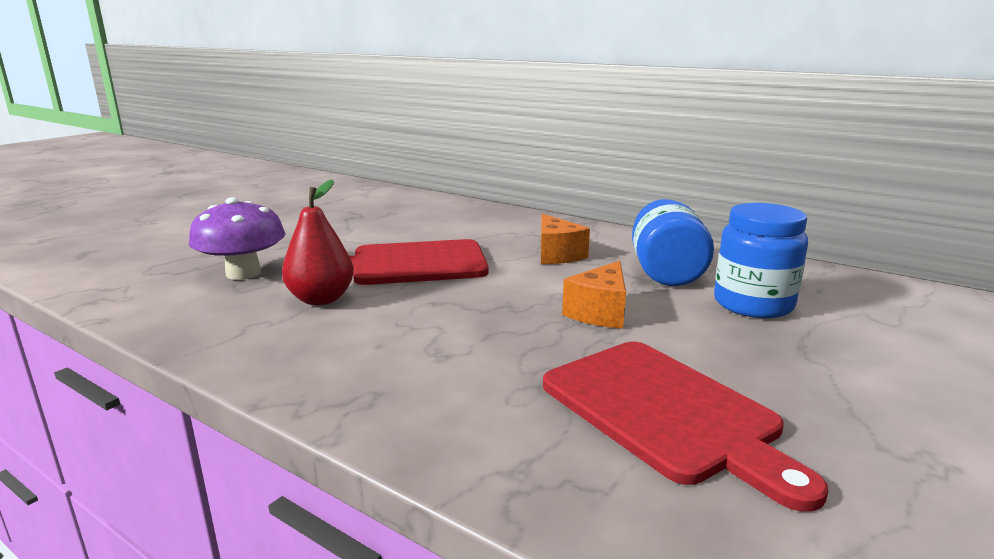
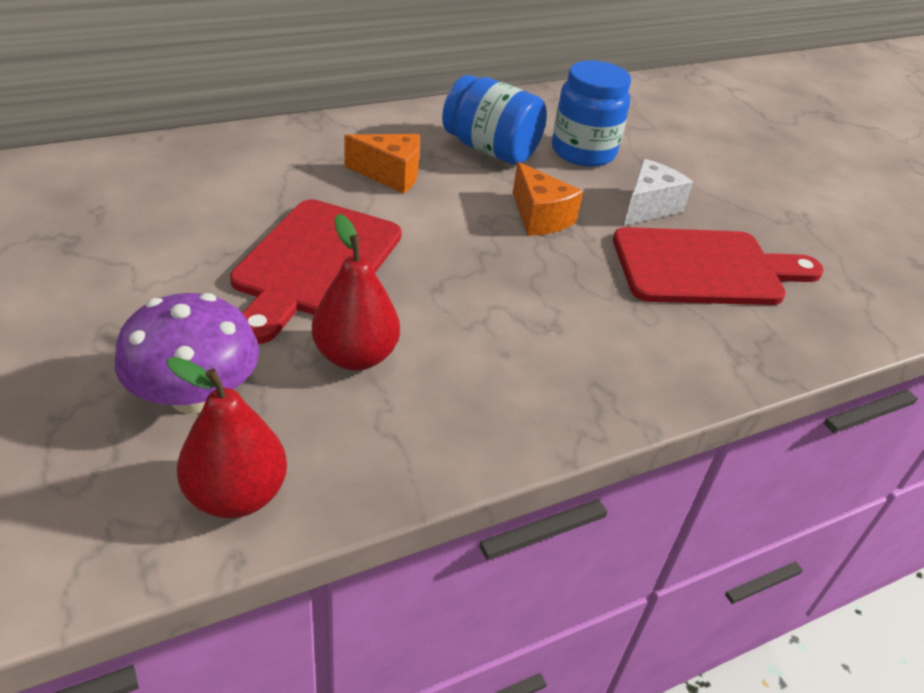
camera: 65 degrees left, 20 degrees up
(158, 305) = (236, 495): none -> red pear
(723, 355) = (648, 207): none -> white cheese

